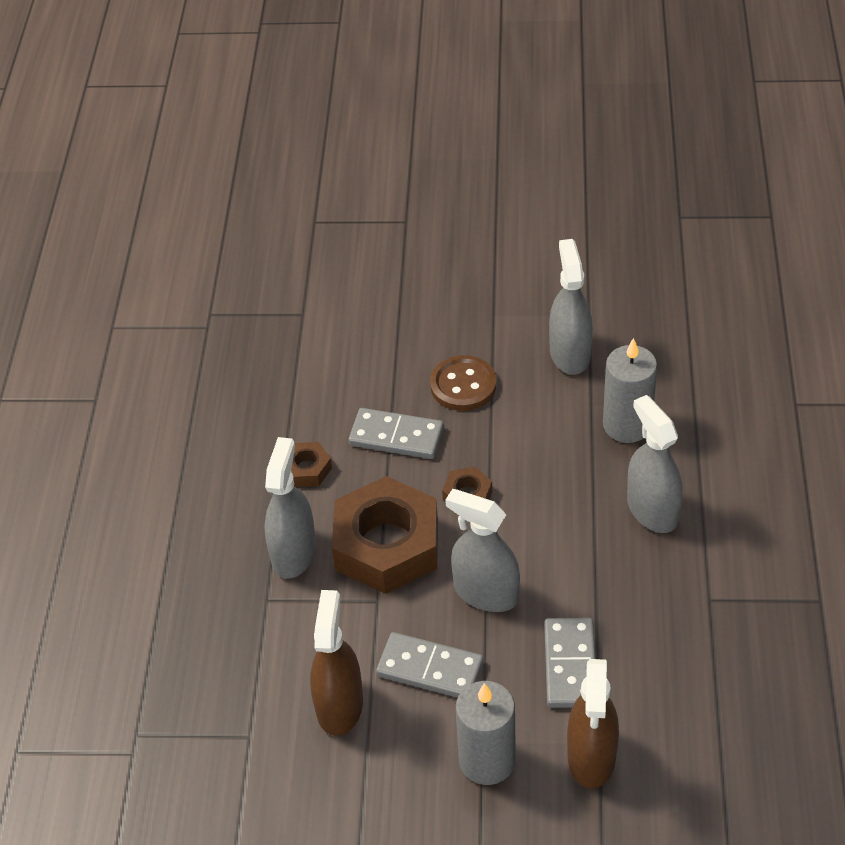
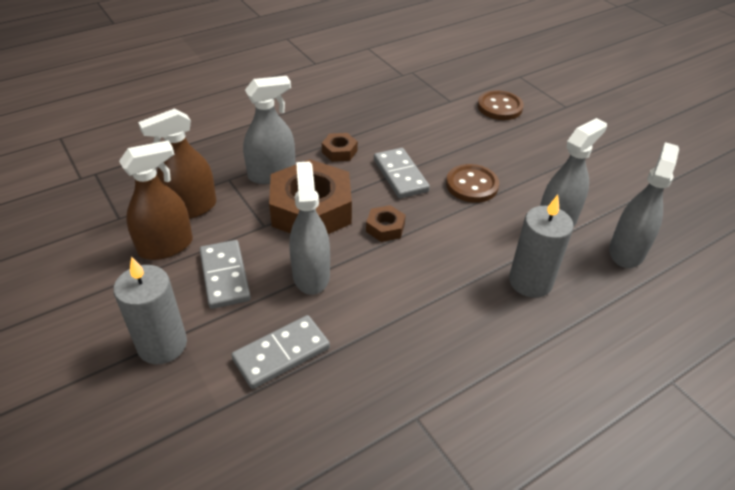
camera: 50 degrees right, 5 degrees down
(355, 278) = (499, 107): none -> brown button
(591, 757) = (201, 410): brown spray bottle -> brown spray bottle (191, 208)
(652, 510) = (468, 334): grey spray bottle -> grey spray bottle (626, 251)

